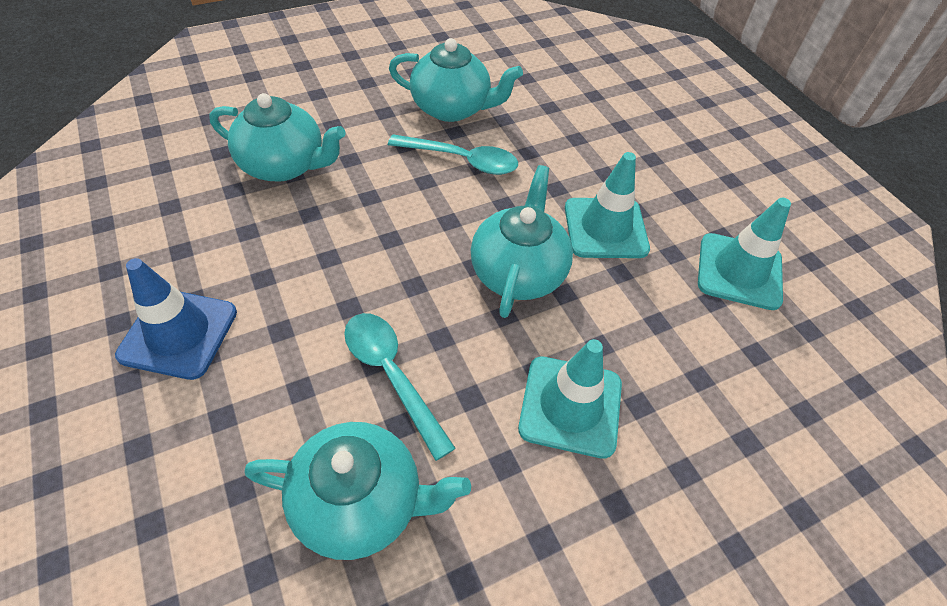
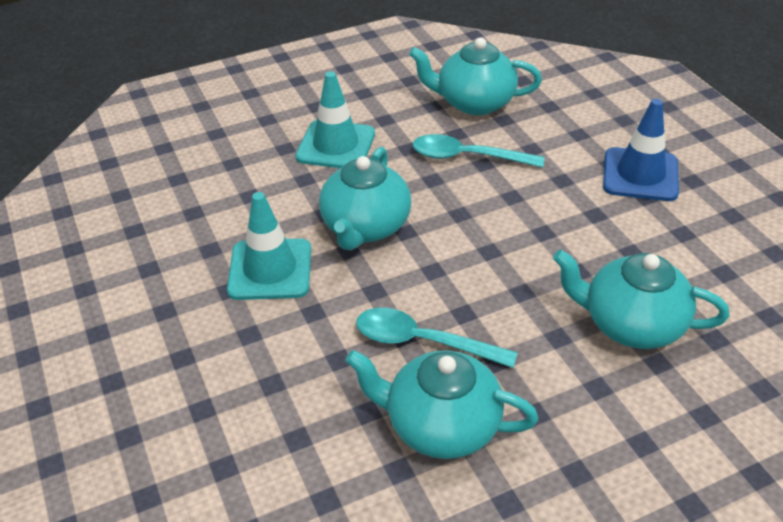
camera: 175 degrees left, 10 degrees down
(391, 375) = (467, 157): turquoise spoon -> turquoise spoon turned 135 degrees clockwise
(739, 271) = (153, 236): turquoise traffic cone -> none

